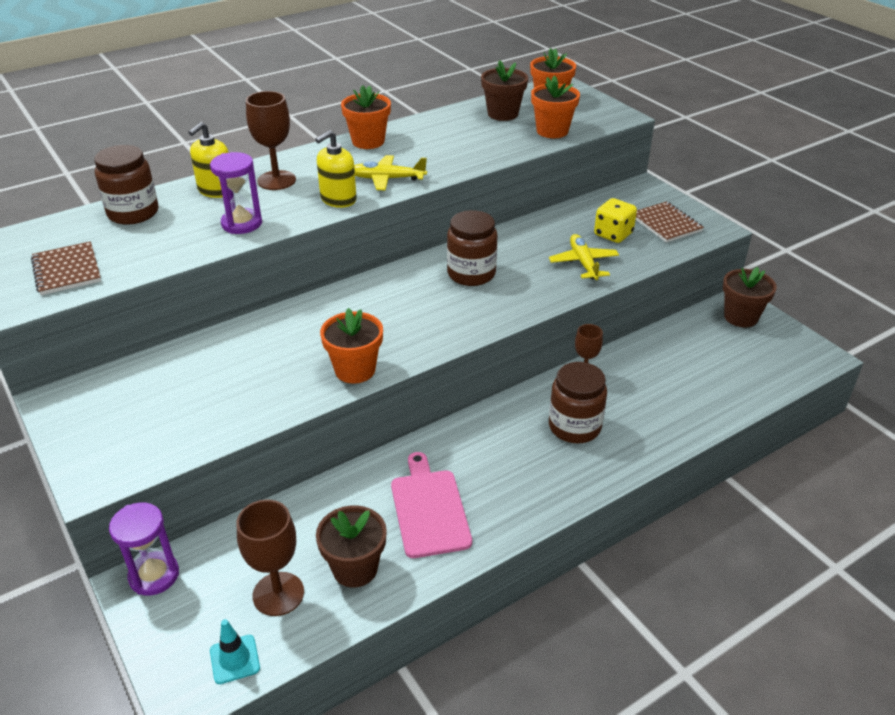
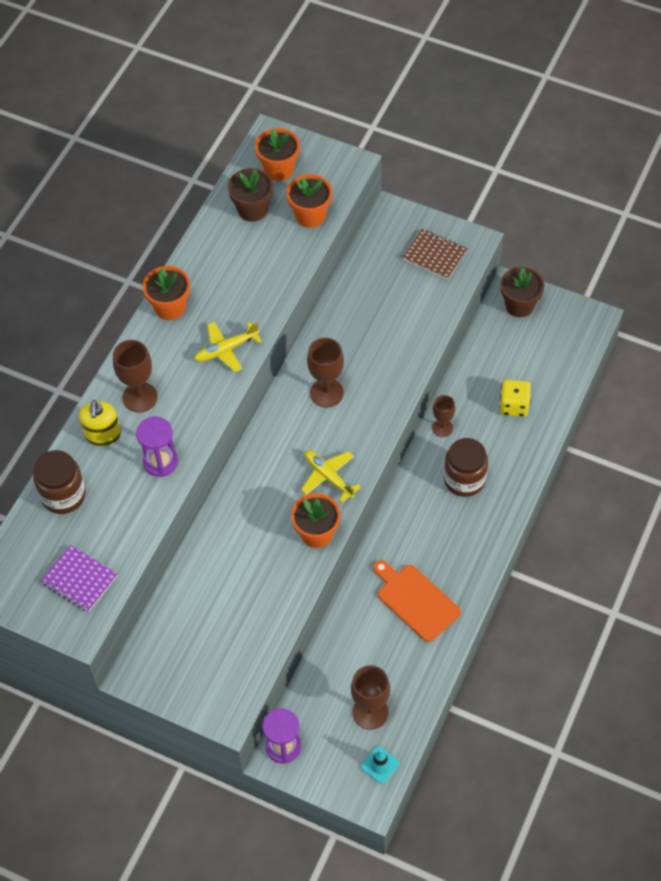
camera: 30 degrees left, 20 degrees up
(67, 270) = (79, 580): brown notebook -> purple notebook
(338, 199) = (209, 395): yellow soap dispenser -> none
(355, 568) = (402, 669): brown flower pot -> none
(429, 509) = (415, 600): pink cutting board -> orange cutting board
(471, 274) = (326, 393): brown jar -> brown goblet
(583, 263) = (401, 336): yellow plane -> yellow plane (328, 477)
(613, 234) = (402, 290): yellow dice -> yellow dice (514, 406)

